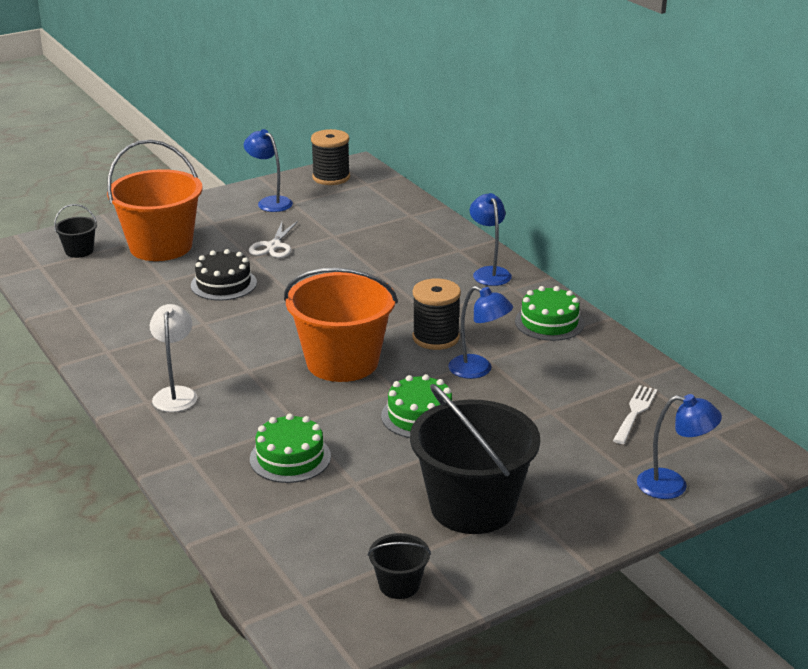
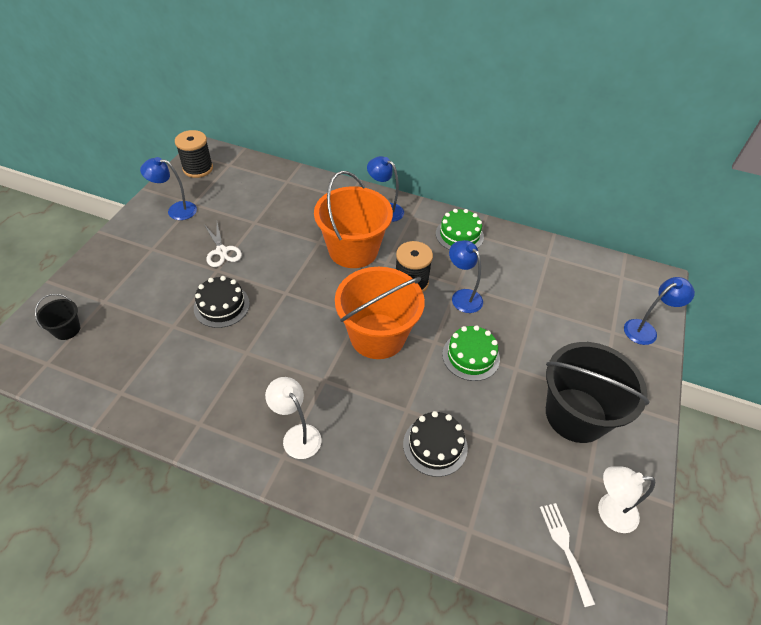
camera: 40 degrees left, 20 degrees up
(161, 246) = (134, 292): orange bucket -> orange bucket (353, 250)
(290, 458) = (435, 445): green cake -> black cake
(399, 585) = (609, 512): black bucket -> white lamp
(478, 370) = (462, 296): blue lamp -> blue lamp turned 120 degrees counterclockwise
(635, 412) = (573, 283): white fork -> white fork (565, 548)

